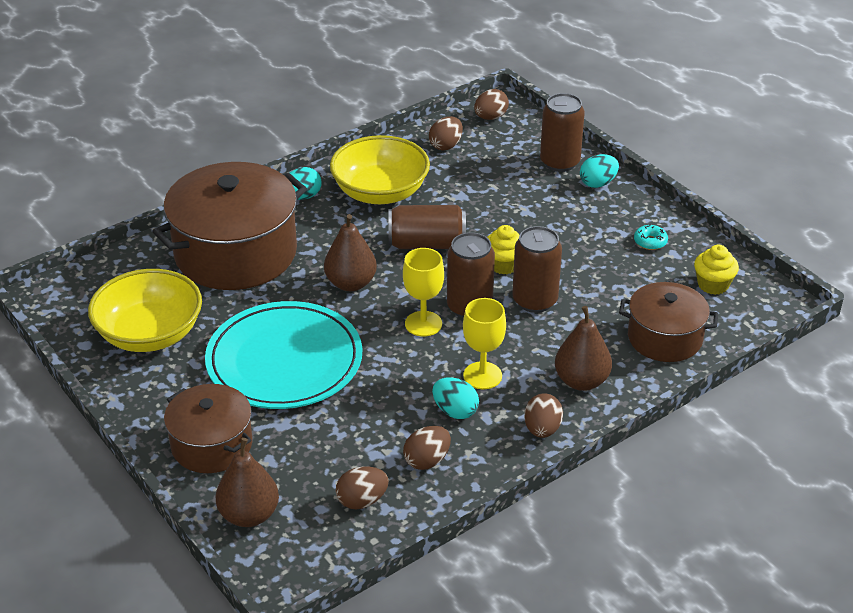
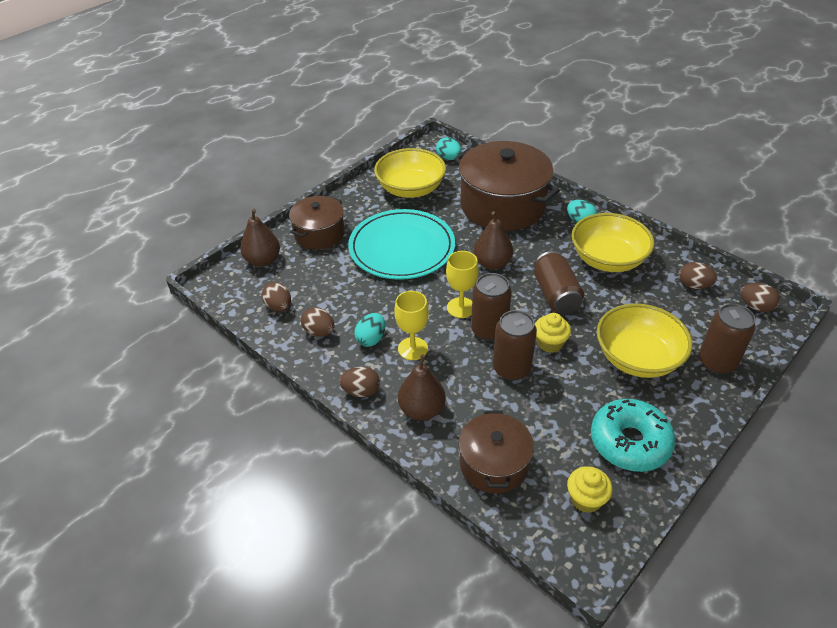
camera: 80 degrees right, 5 degrees up
(541, 209) = (637, 358): none -> yellow bowl
(598, 183) = (700, 393): turquoise egg -> turquoise egg (448, 158)
(650, 242) = (629, 442): turquoise donut -> turquoise donut, size x2.45

